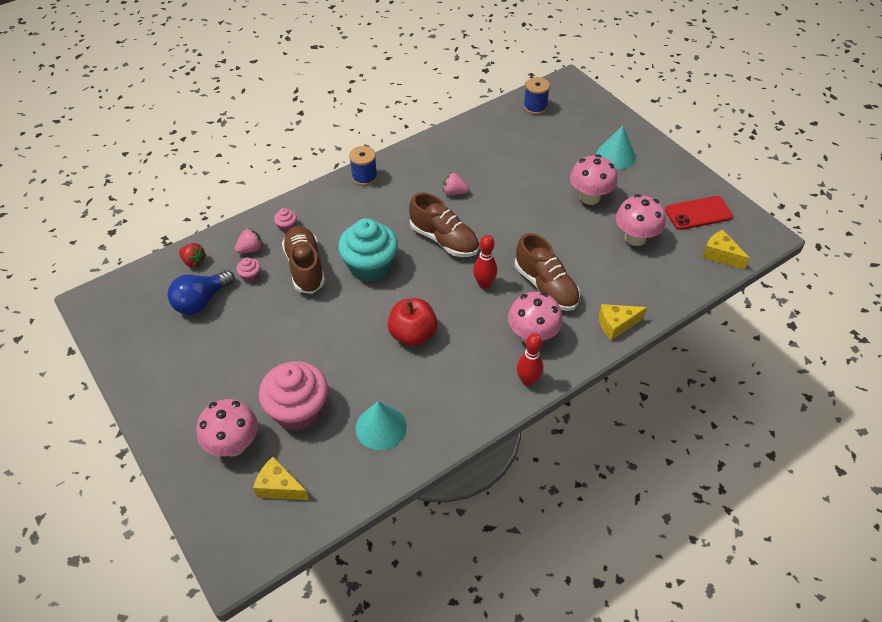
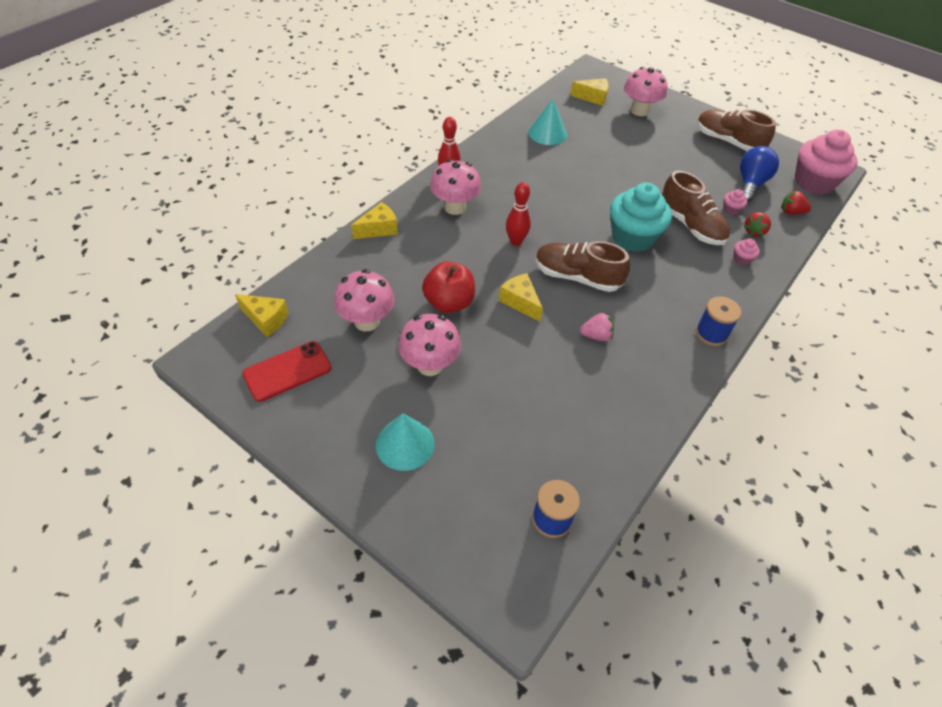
camera: 160 degrees right, 0 degrees up
(250, 249) = (754, 231): pink strawberry -> red strawberry
(298, 410) = (612, 133): pink cupcake -> pink cupcake (813, 182)
(413, 334) = (558, 191): red apple -> red apple (449, 303)
(503, 229) = (520, 302): none -> yellow cheese
(545, 286) = (455, 250): brown shoe -> brown shoe (728, 142)

